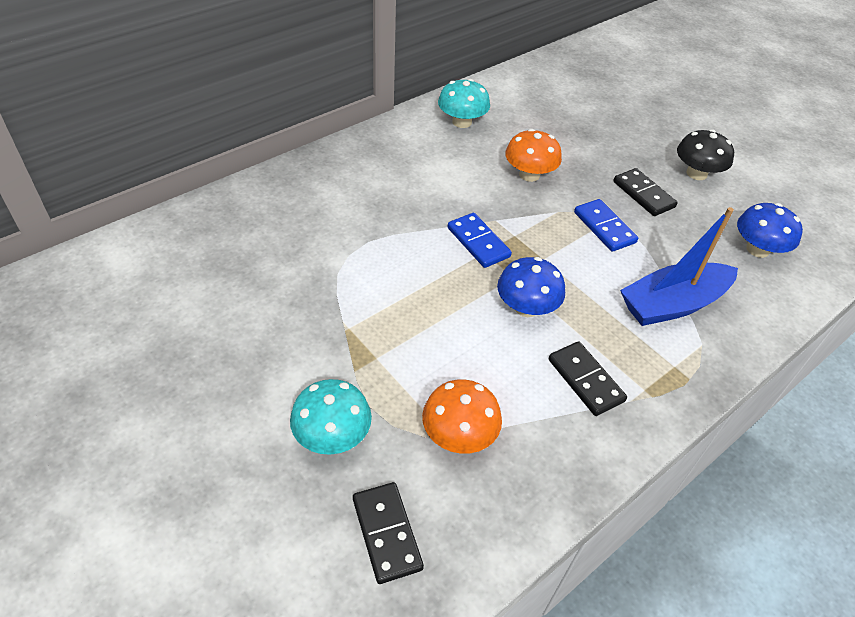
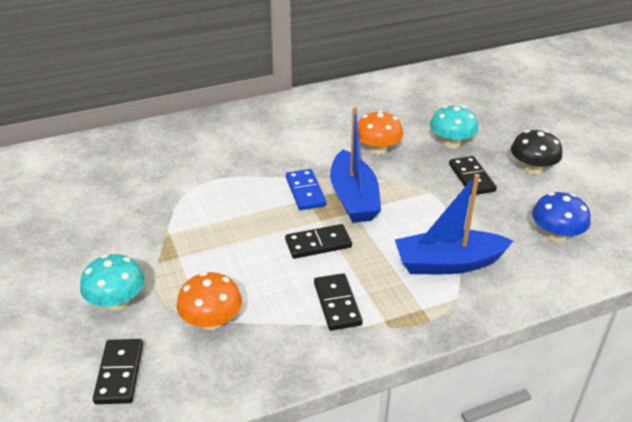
camera: 20 degrees right, 10 degrees down
(462, 122) = (342, 105): turquoise mushroom -> turquoise mushroom (451, 143)
(526, 307) = (318, 243): blue mushroom -> black domino
(535, 241) = (353, 198): none -> blue boat
(604, 227) = (420, 197): blue domino -> none

